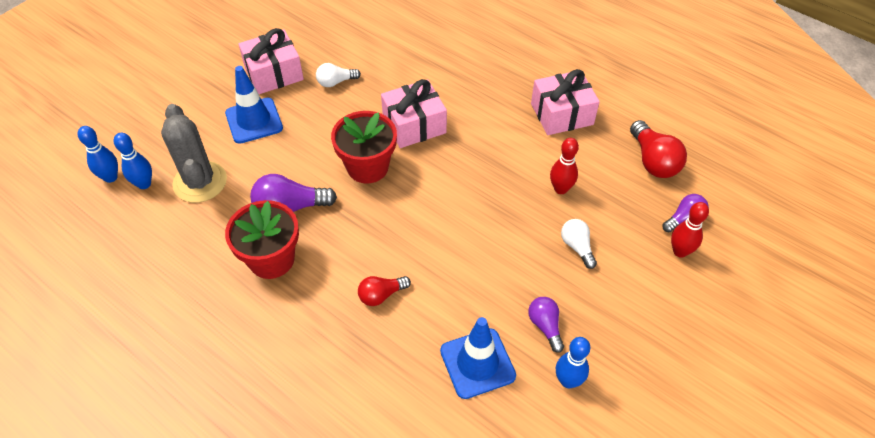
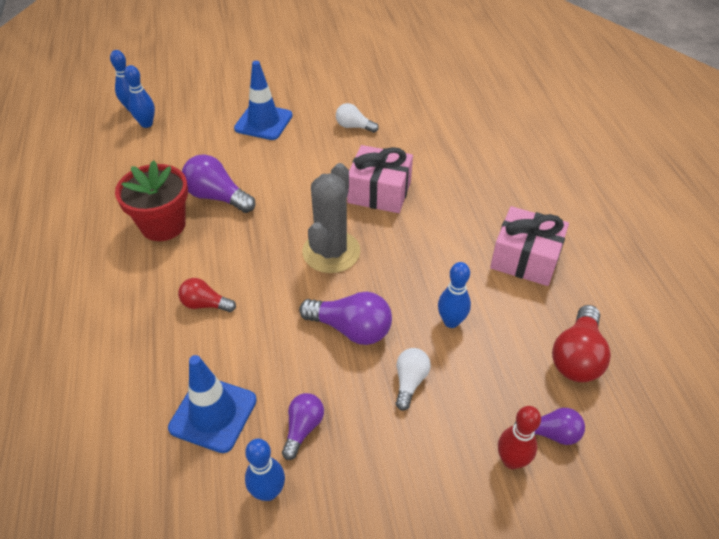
camera: 40 degrees right, 5 degrees down
(200, 182) = (181, 143): grey cactus -> grey cactus (331, 252)
(274, 73) = (315, 97): pink gift -> none
(367, 167) = (306, 202): red flower pot -> none
(504, 239) = (351, 329): none -> purple light bulb
(560, 189) = (451, 321): red bowling pin -> blue bowling pin

